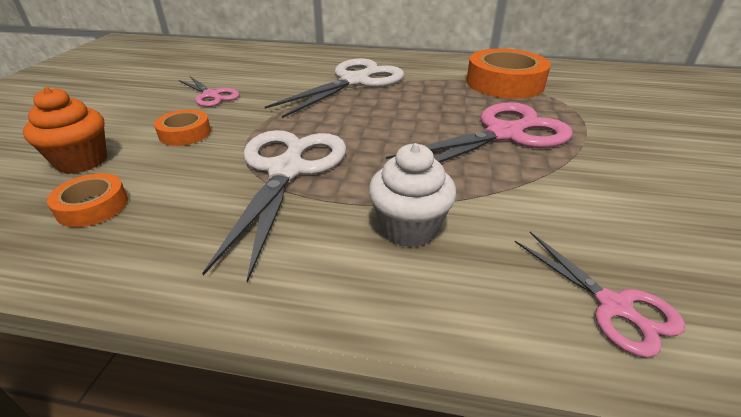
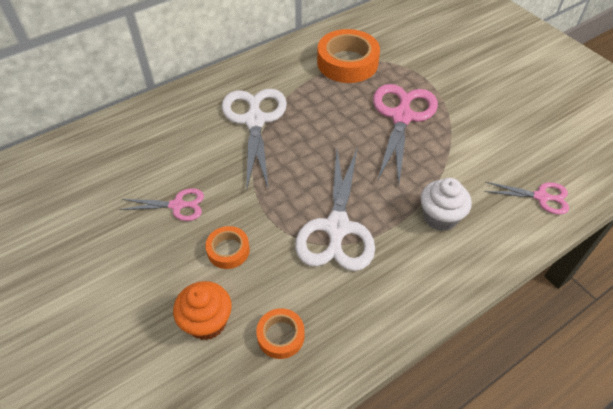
camera: 45 degrees left, 15 degrees up
(287, 170) = (337, 228): white scissors -> white scissors turned 135 degrees counterclockwise

